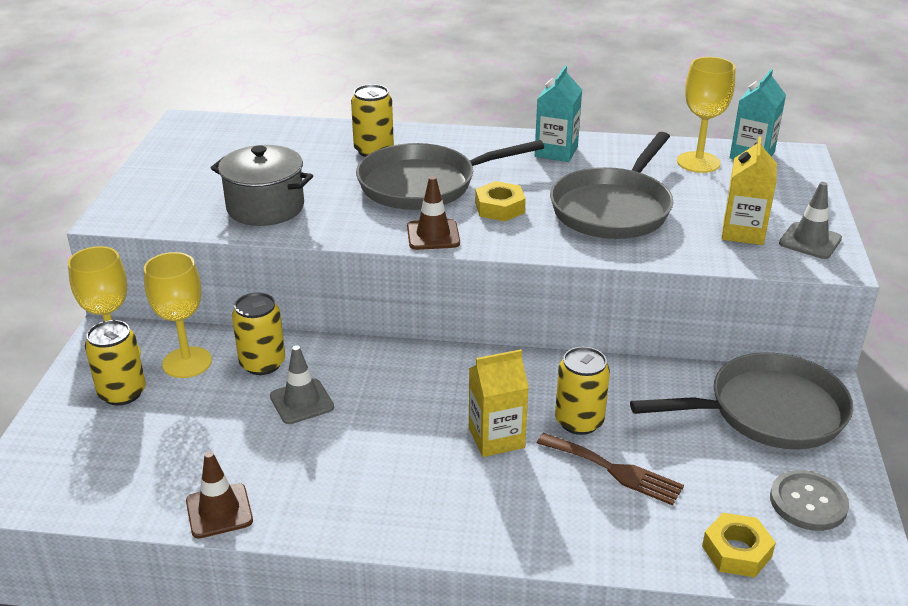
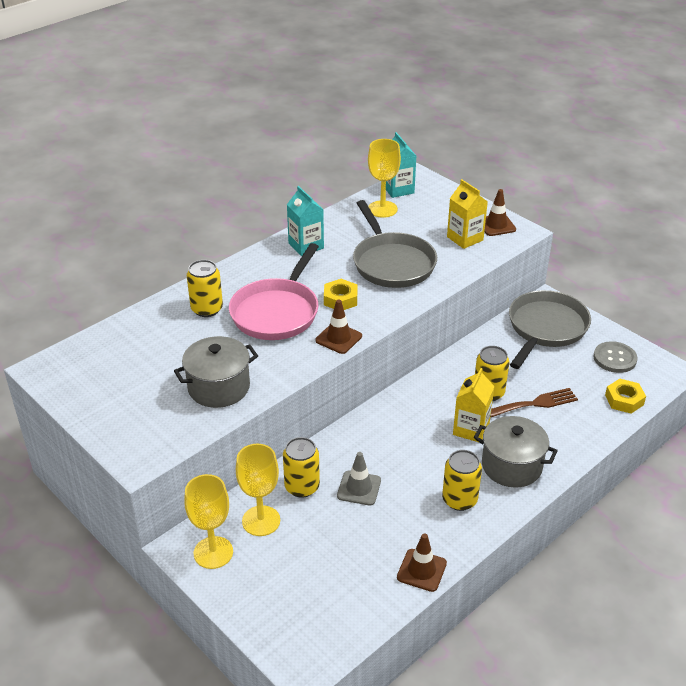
camera: 50 degrees left, 5 degrees up
(122, 393) = (259, 566): yellow can -> yellow can (459, 500)
(424, 184) = (277, 312): grey pan -> pink pan
(473, 502) = (511, 466): none -> grey pot
(810, 241) = (496, 225): grey traffic cone -> brown traffic cone

